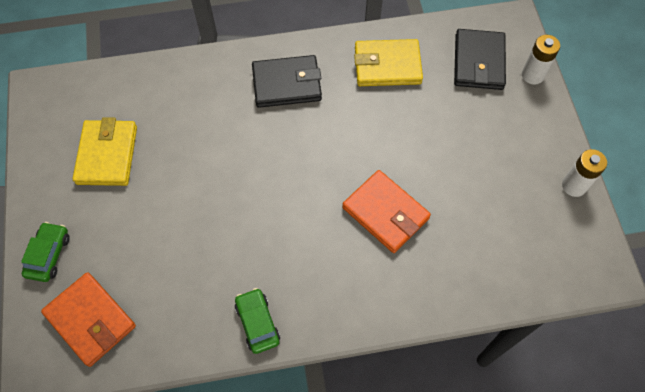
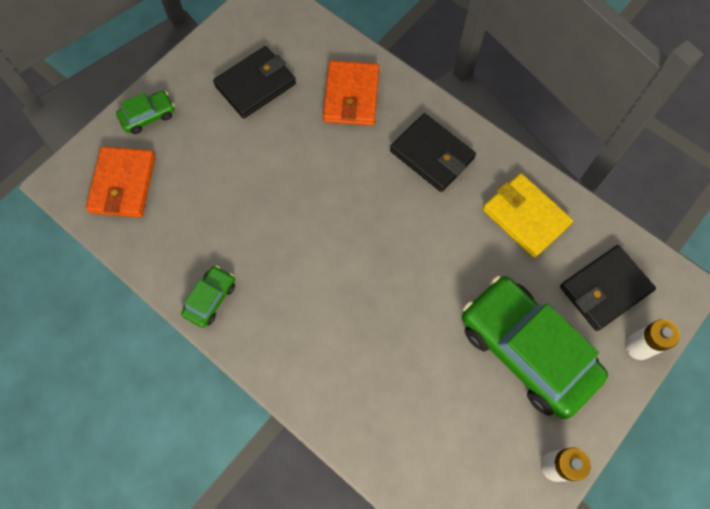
camera: 50 degrees right, 5 degrees up
(107, 155) = (255, 85): yellow wallet -> black wallet
(385, 213) = (384, 322): orange wallet -> orange wallet (351, 96)
(481, 140) = (526, 350): none -> green car

